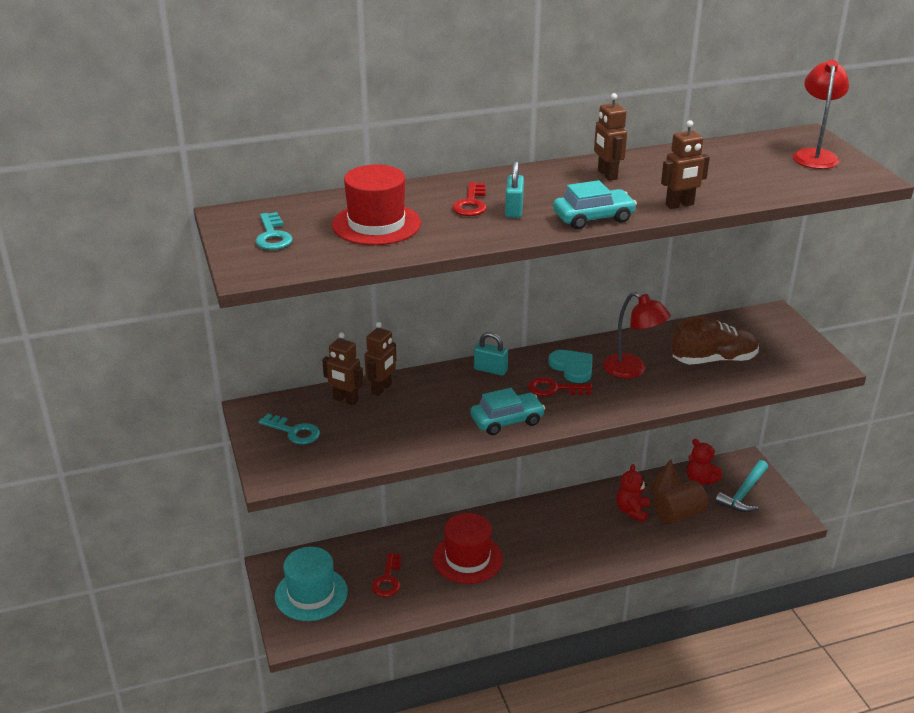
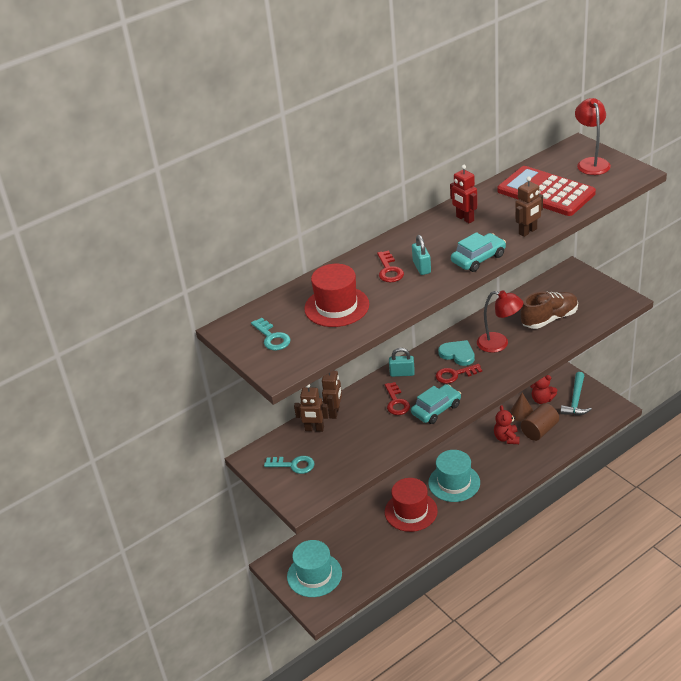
camera: 15 degrees left, 5 degrees up
(388, 579) = (363, 546): red key -> red key (396, 402)
(539, 542) = (454, 483): none -> turquoise hat
(607, 175) = (465, 219): brown robot -> red robot
(732, 171) = (545, 192): none -> red calculator

